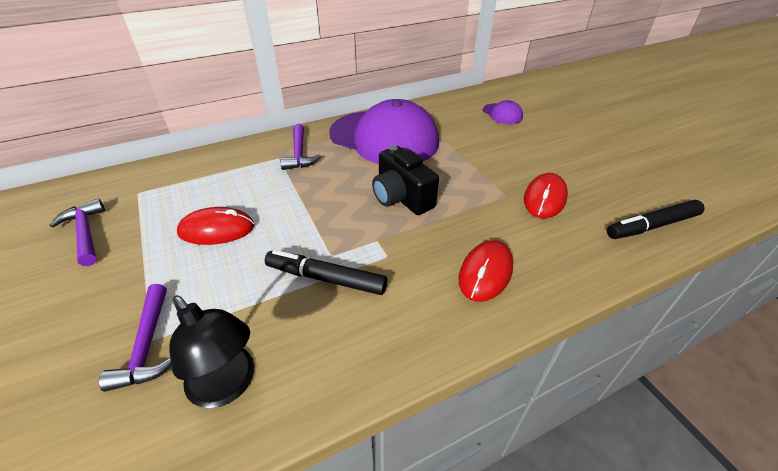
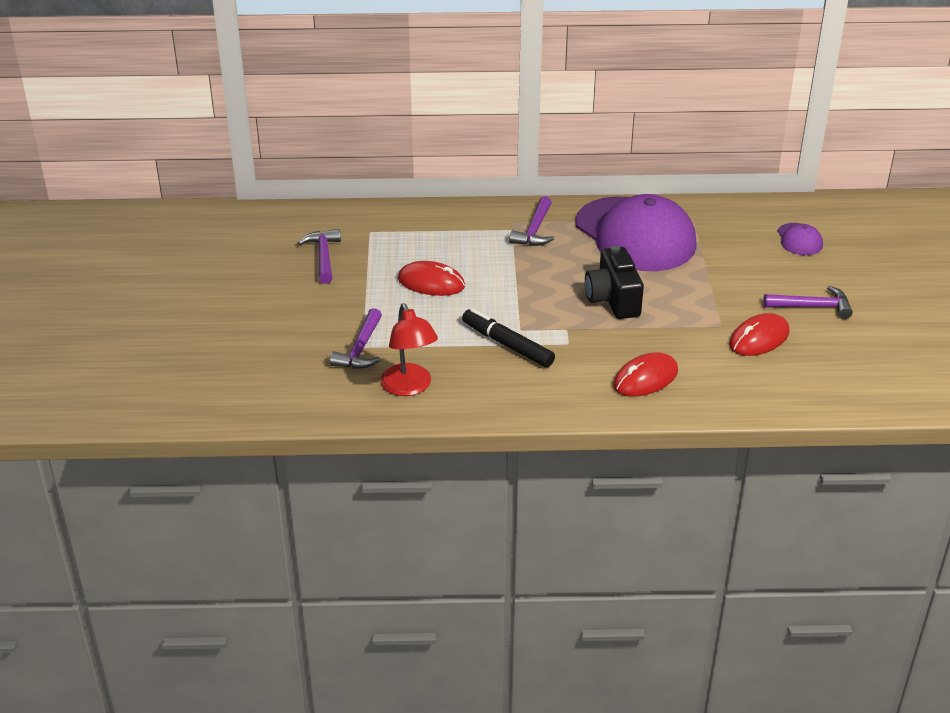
camera: 25 degrees right, 5 degrees down
(228, 386) = (409, 387): black lamp -> red lamp
(557, 160) = (812, 307): none -> purple hammer
(652, 226) = (844, 390): black marker -> none

